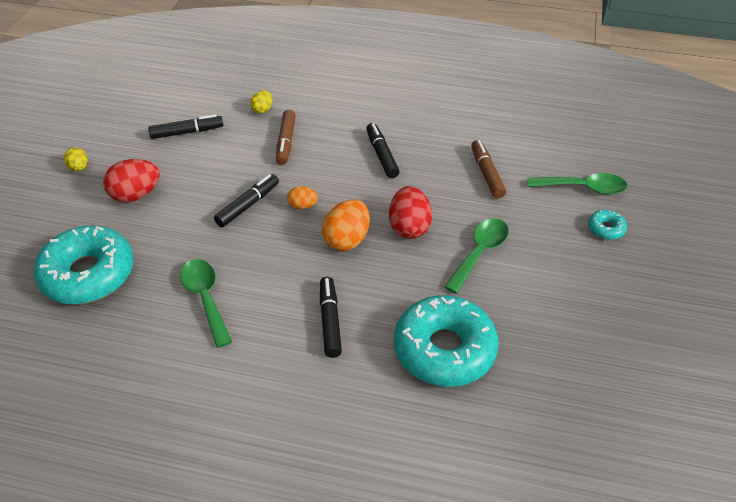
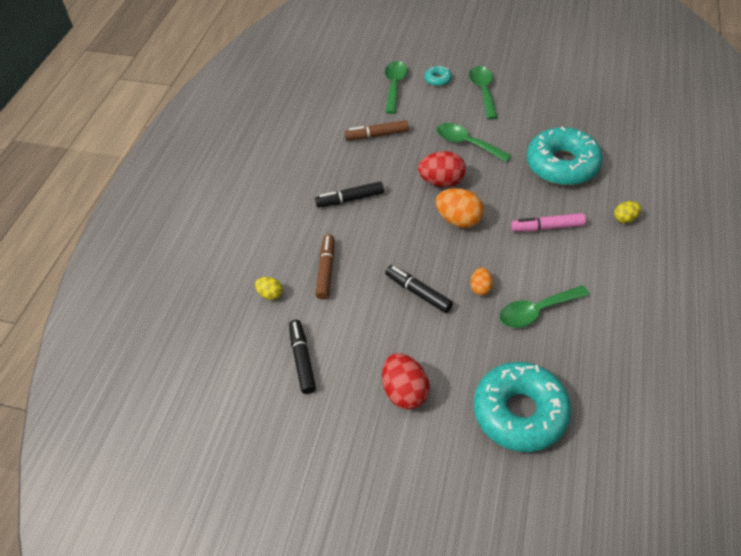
camera: 85 degrees left, 5 degrees up
(79, 168) = (359, 461): yellow egg -> yellow egg (625, 218)
(286, 142) = (326, 270): brown marker -> brown marker turned 90 degrees counterclockwise
(302, 206) = (418, 252): orange egg -> orange egg (480, 288)
(330, 321) = (547, 227): black marker -> pink marker
(590, 275) = (483, 91): none -> green spoon

